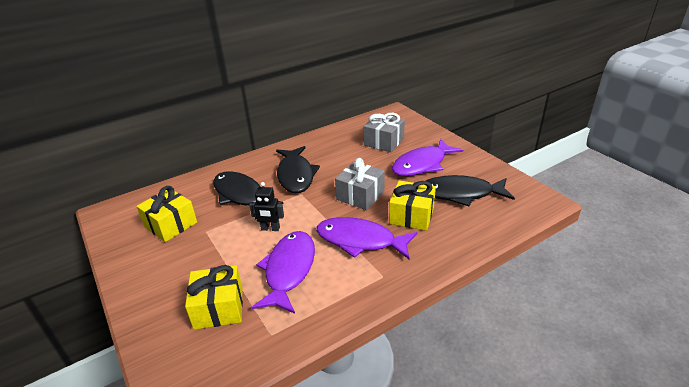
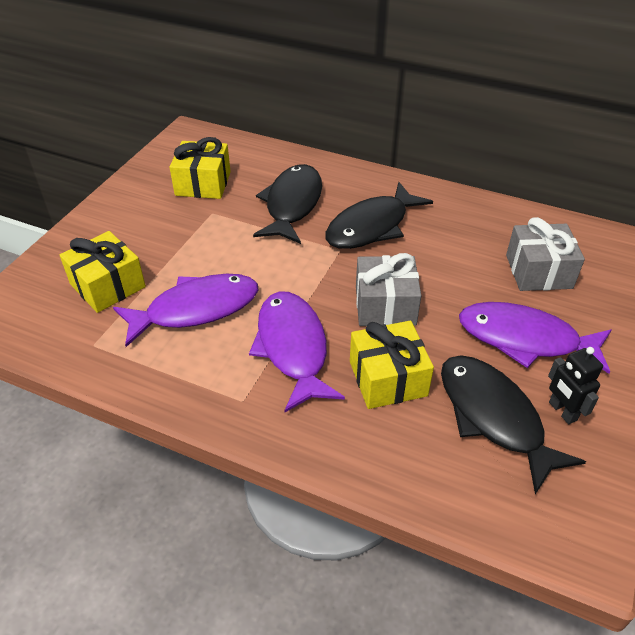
camera: 55 degrees right, 10 degrees up
(270, 229) = (253, 258): black robot -> black robot (562, 411)

